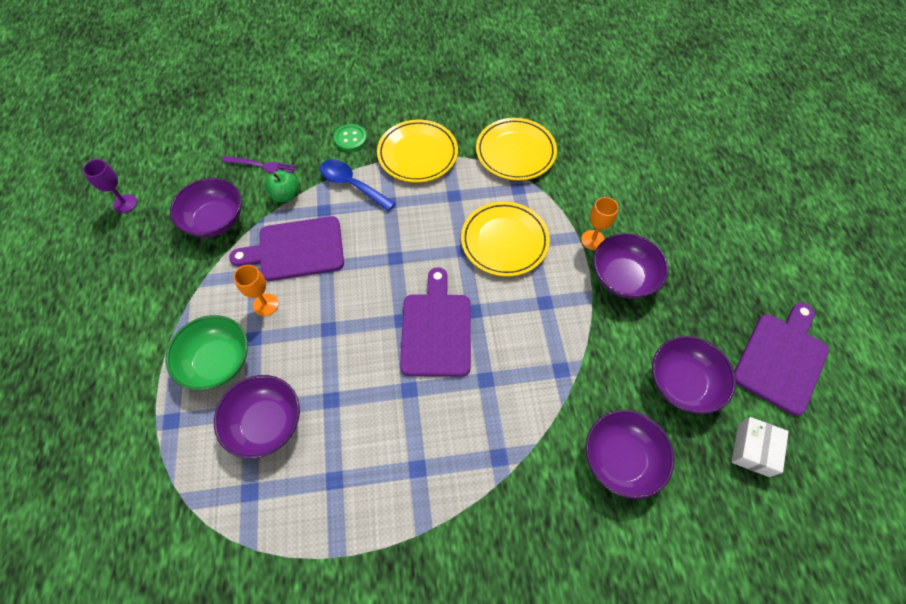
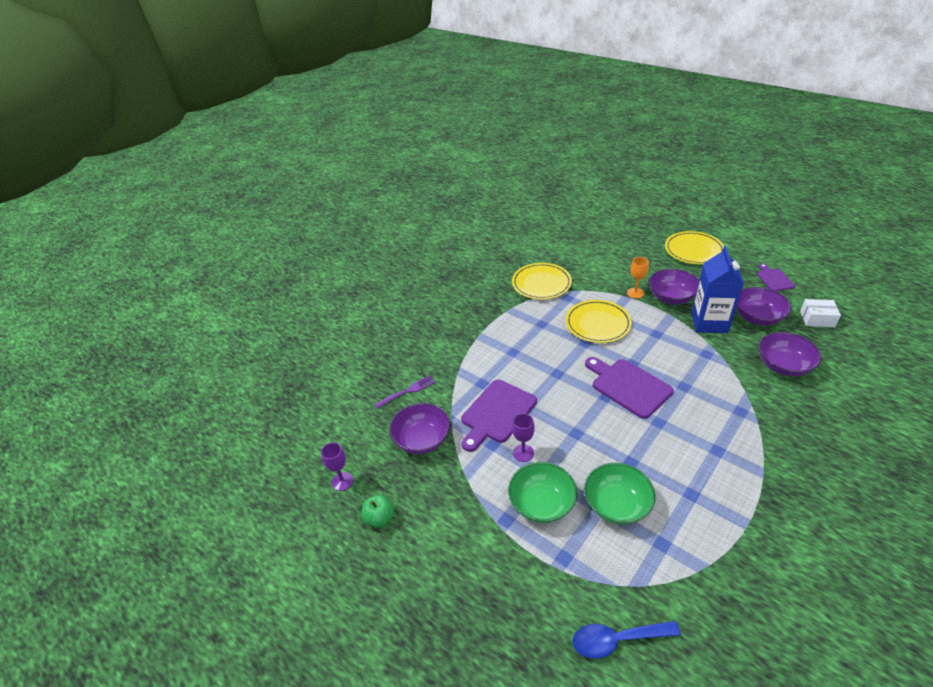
camera: 40 degrees left, 20 degrees down
(265, 305) = (523, 453): orange goblet -> purple goblet
(266, 423) = (616, 505): purple bowl -> green bowl
(286, 195) = (447, 393): green apple -> green apple (379, 518)
(350, 139) = (441, 340): green button -> none
(352, 185) = (478, 360): blue spoon -> blue spoon (617, 640)
(417, 154) = (492, 320): yellow plate -> yellow plate (693, 250)
(619, 340) = (709, 322): none -> blue carton
(753, 449) = (817, 319): white box -> white box turned 60 degrees counterclockwise
(782, 359) = (774, 279): purple cutting board -> purple cutting board, size x0.57

